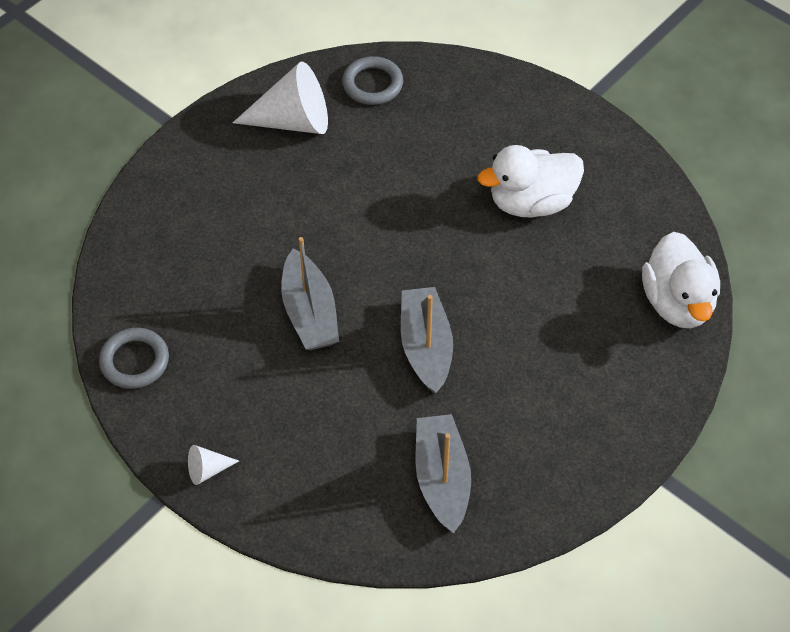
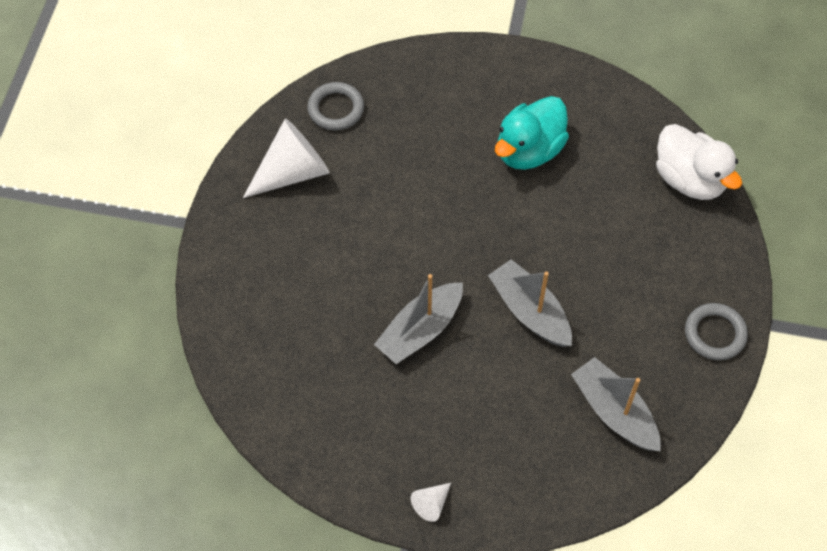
camera: 30 degrees left, 5 degrees up
(134, 361) = (307, 445): grey ring -> grey ring (715, 334)
(309, 313) = (420, 330): grey boat -> grey boat turned 90 degrees clockwise
(531, 202) = (529, 150): white duck -> turquoise duck

